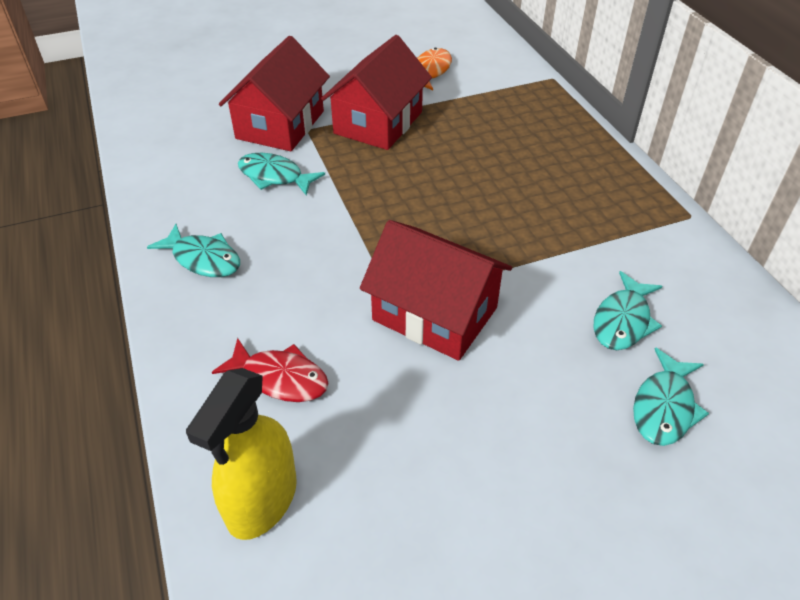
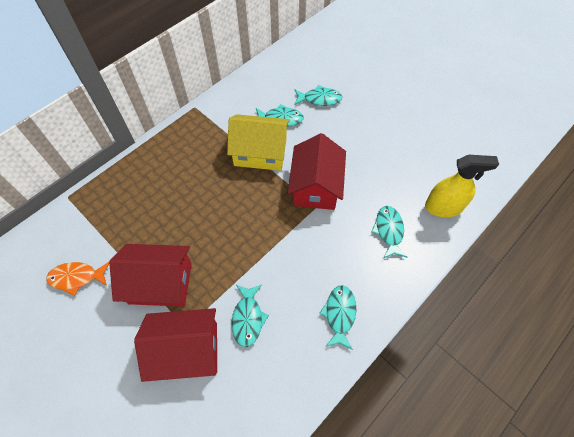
camera: 115 degrees left, 15 degrees up
(280, 378) = (389, 231): red fish -> turquoise fish
(548, 267) = (260, 152): none -> yellow house

